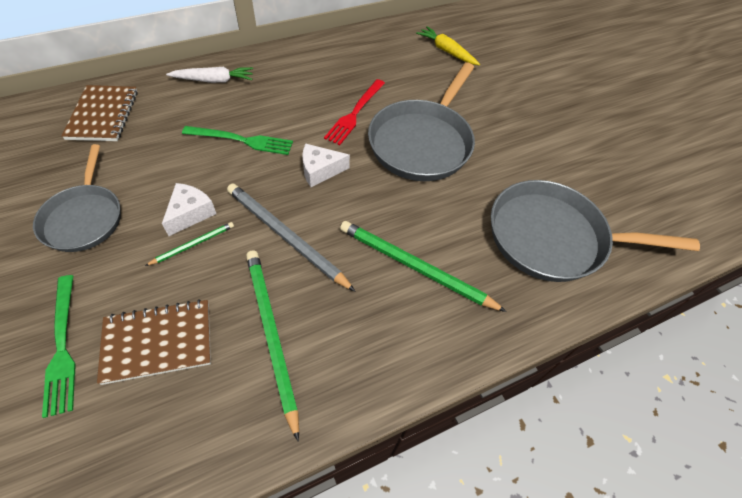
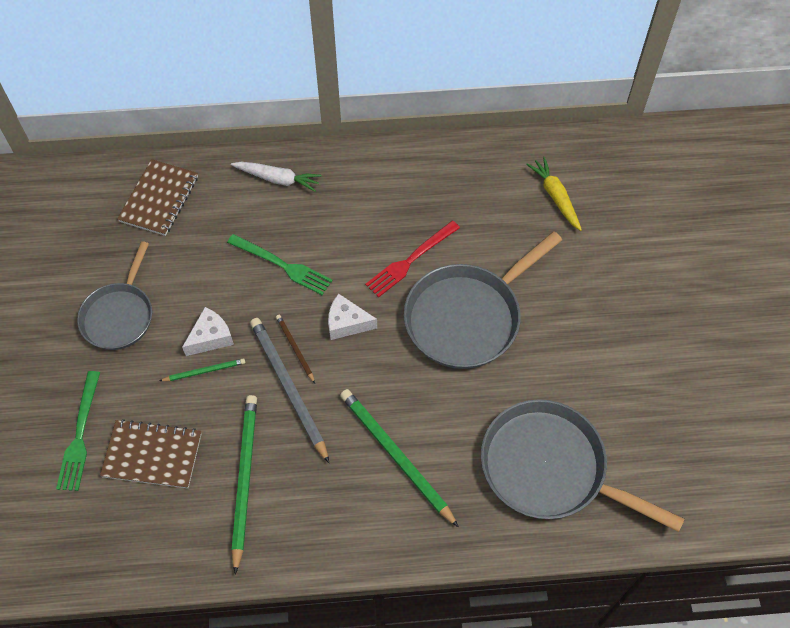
camera: 25 degrees right, 5 degrees up
(279, 202) = (295, 348): none -> brown pencil

